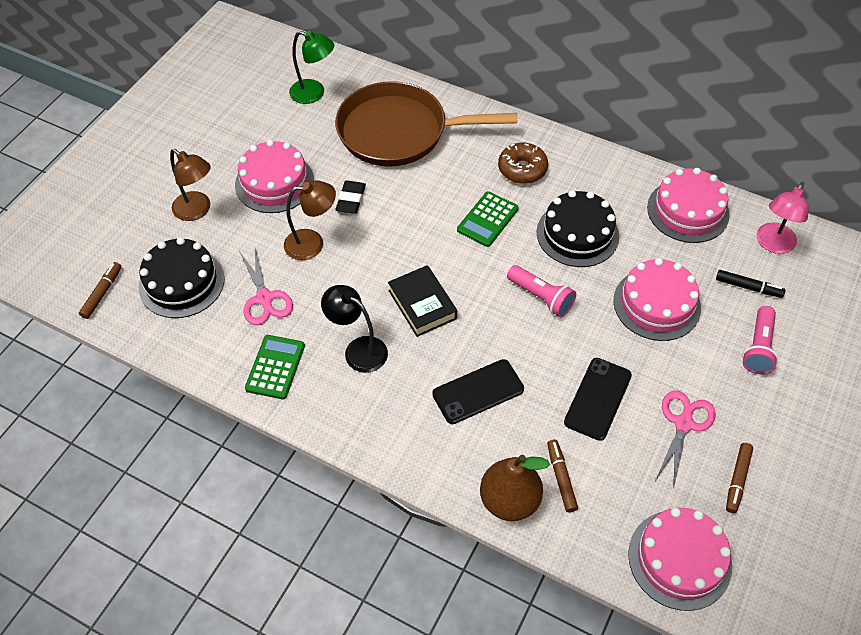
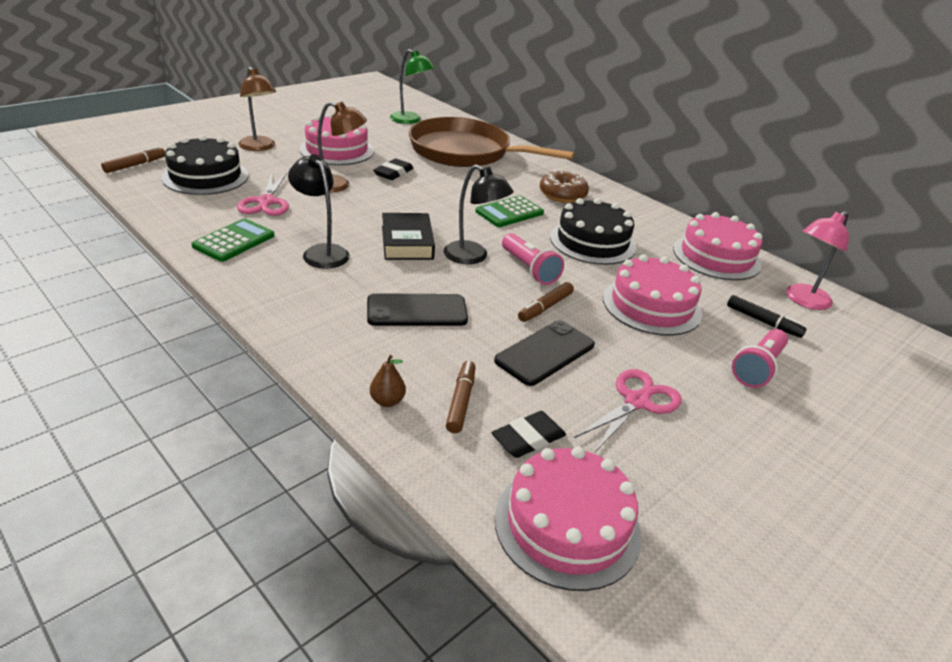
camera: 15 degrees right, 20 degrees down
(487, 300) = (473, 257): none -> black lamp
(509, 500) = (387, 401): brown pear -> brown pear, size x0.46
(623, 494) = (528, 438): none -> black eraser
(737, 480) = (684, 472): brown marker -> brown marker (545, 307)

